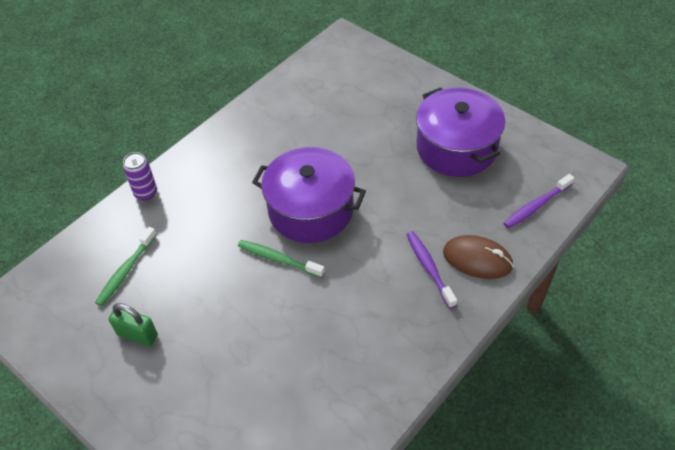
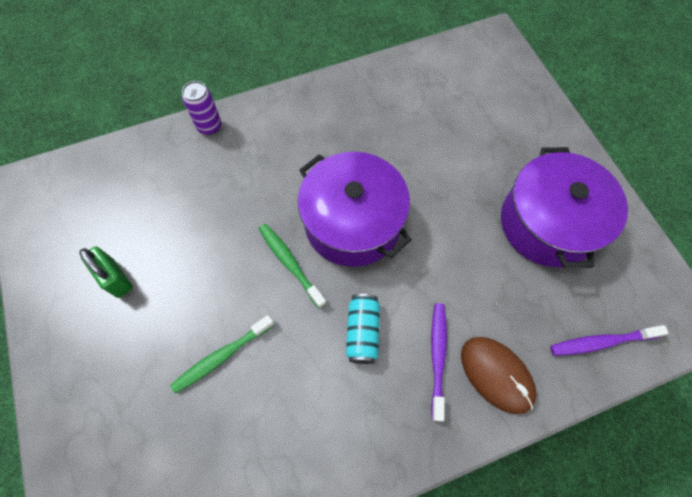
camera: 25 degrees right, 15 degrees up
(126, 271) = (145, 202): green toothbrush -> green toothbrush (222, 356)
(364, 278) = (362, 332): none -> turquoise can

